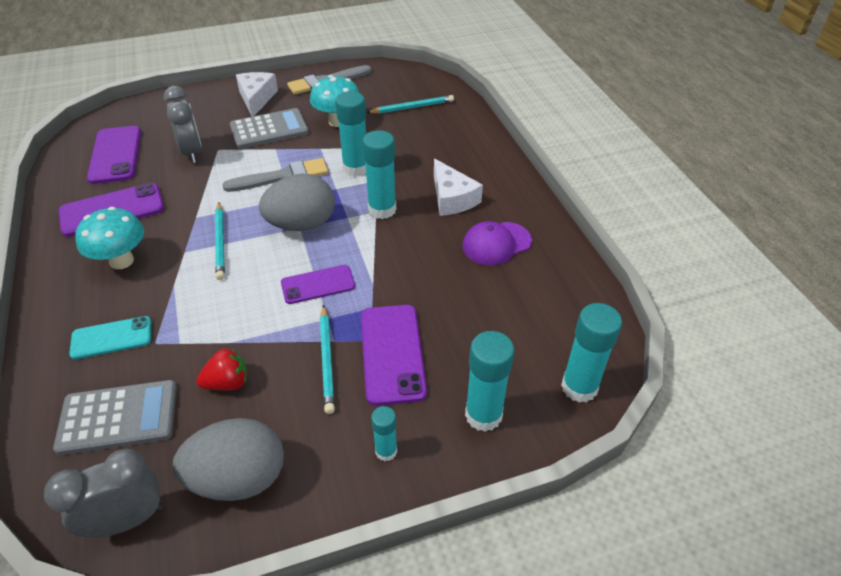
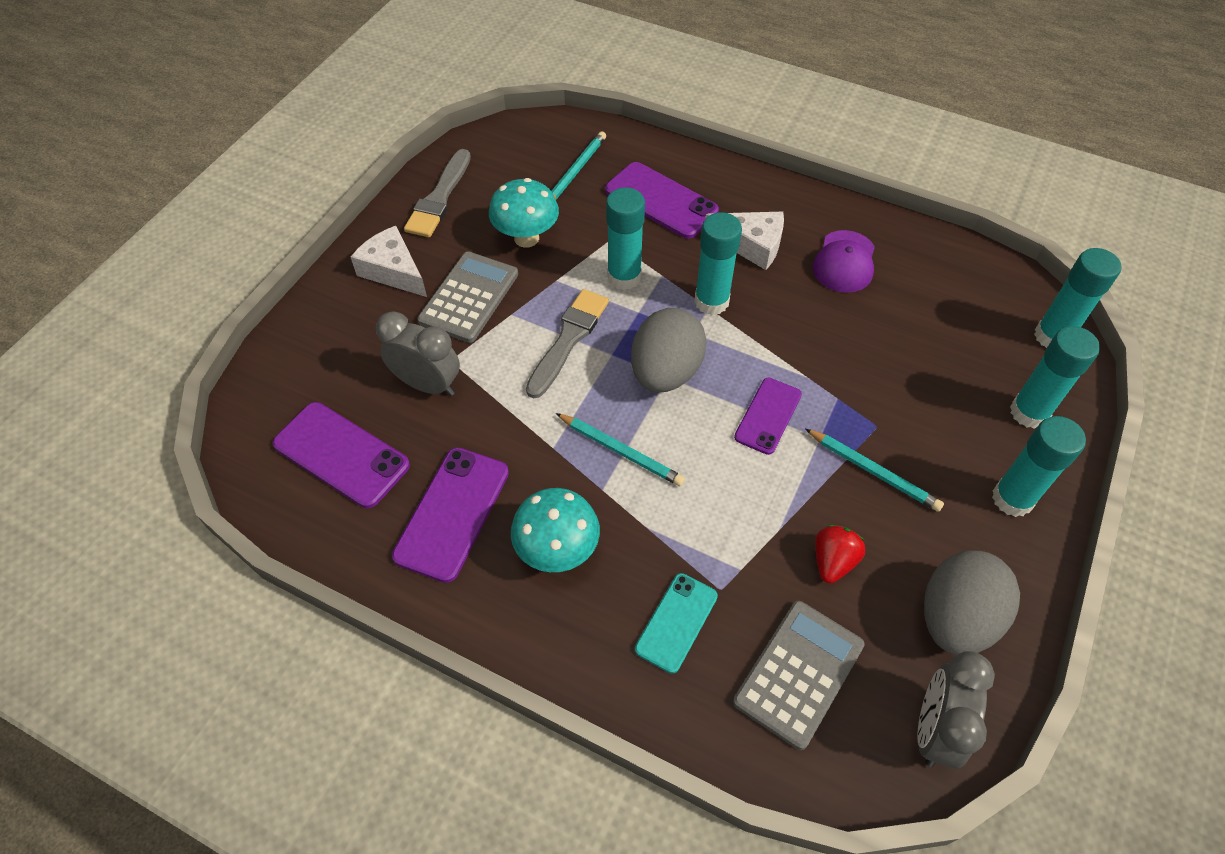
camera: 45 degrees left, 10 degrees up
(386, 451) = (1012, 499): turquoise glue stick -> turquoise glue stick, size x1.76
(392, 353) = (908, 422): purple phone -> purple phone (661, 200)

